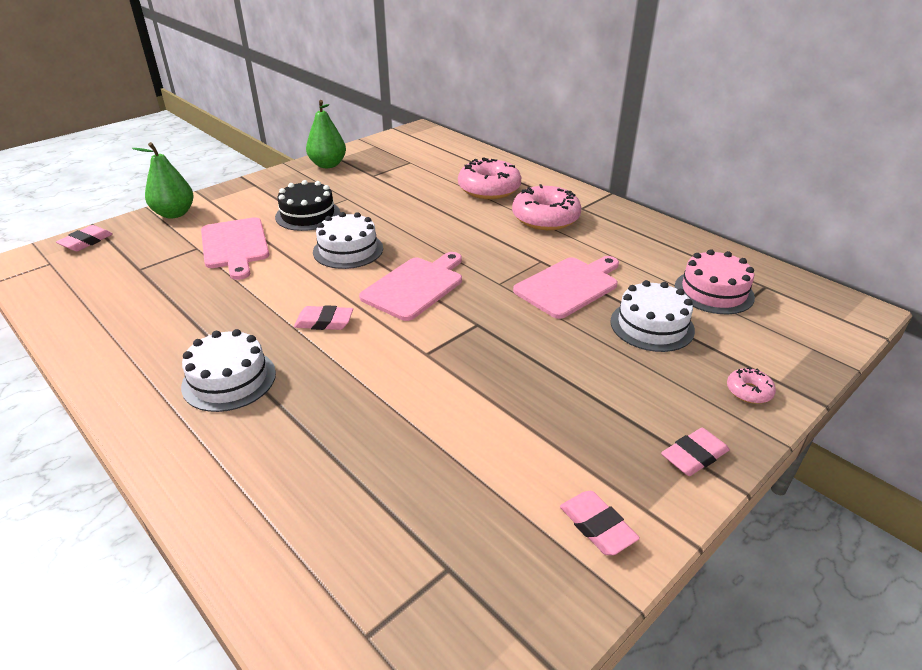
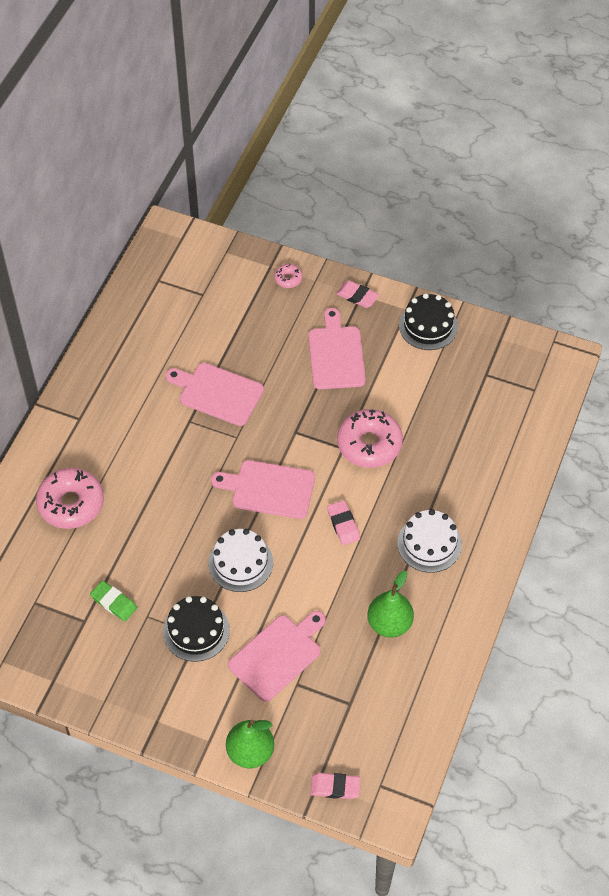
camera: 115 degrees left, 20 degrees up
(328, 165) = (76, 680): green pear -> green pear (389, 623)
(375, 188) = (114, 602): none -> green eraser
(545, 218) = (113, 439): pink donut -> pink donut (369, 444)
(582, 395) = (336, 355): none -> pink cutting board
(597, 526) = (428, 326): pink eraser -> black cake
(652, 326) = (244, 335): white cake -> none
(713, 291) = (181, 308): pink cake -> none

